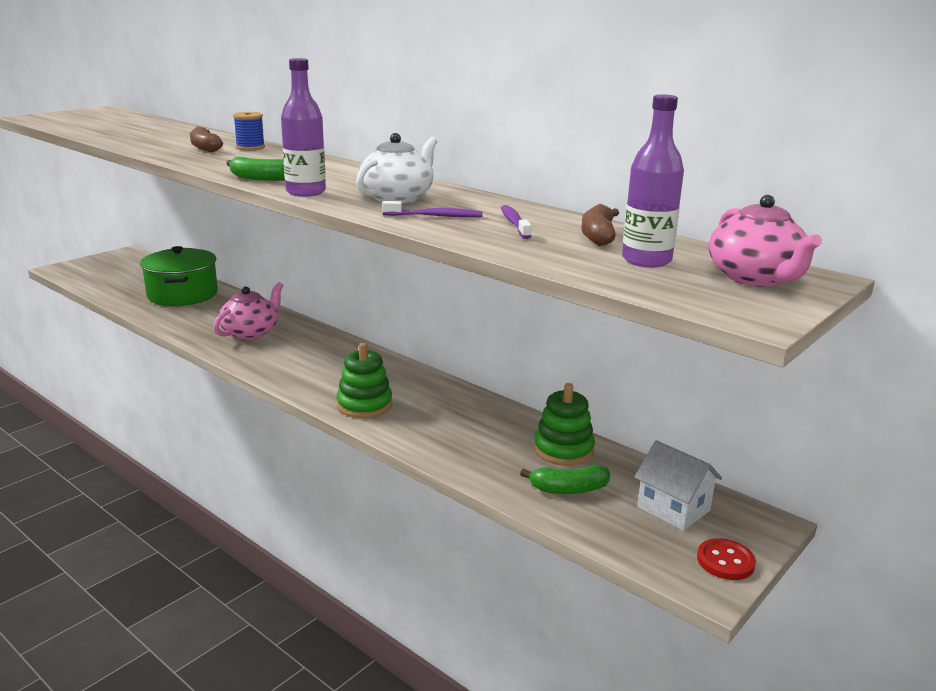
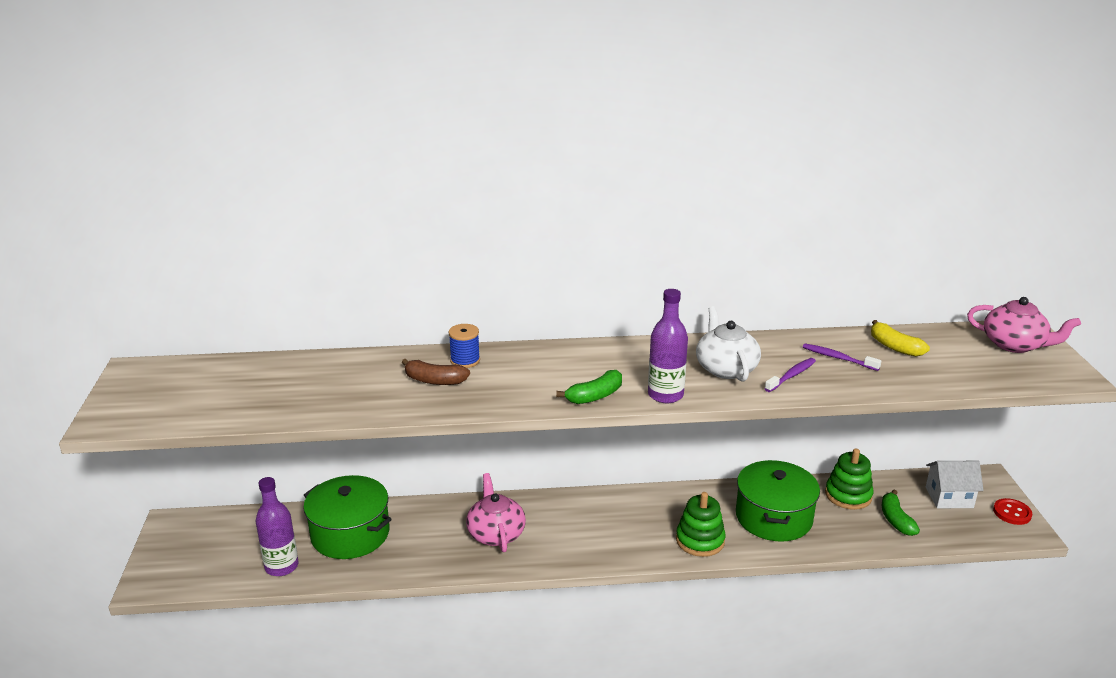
camera: 45 degrees left, 5 degrees up
(457, 425) = (773, 517): none -> green pot
(569, 489) = (896, 520): green banana -> green banana turned 135 degrees clockwise
(598, 236) = (894, 347): brown banana -> yellow banana
(646, 260) = (957, 357): purple bottle -> purple bottle (281, 566)

